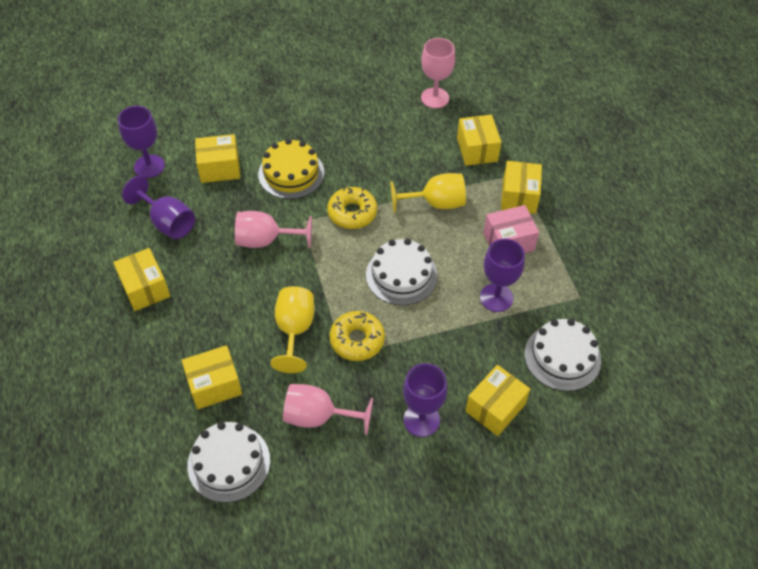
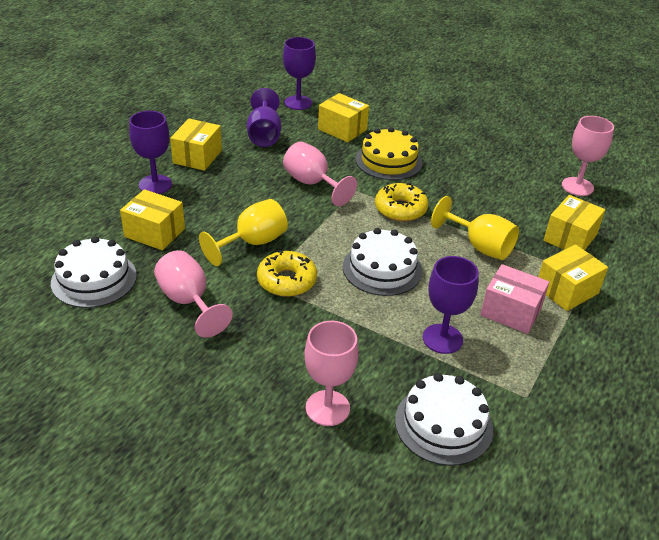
camera: 45 degrees right, 15 degrees down
(421, 420) = (256, 365): purple goblet -> purple goblet (155, 184)
(495, 408) = (327, 408): yellow box -> pink goblet

